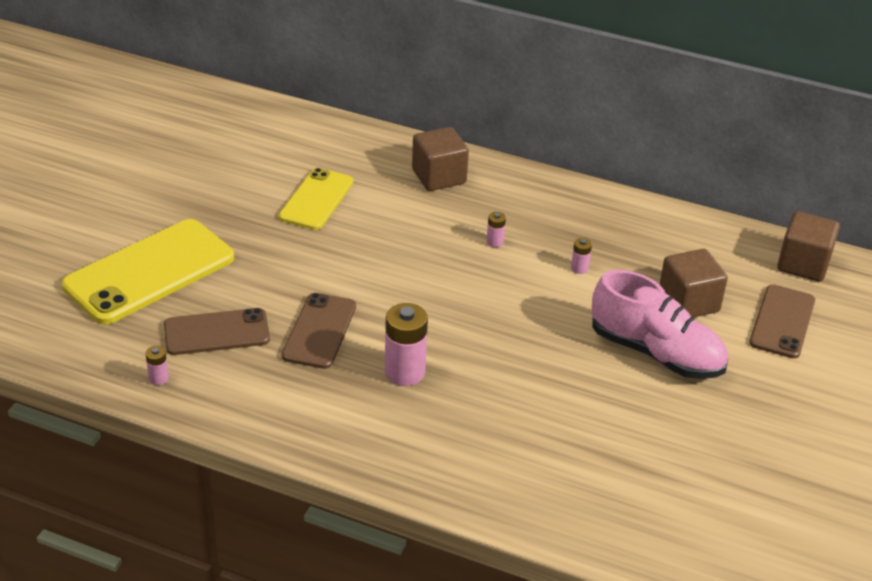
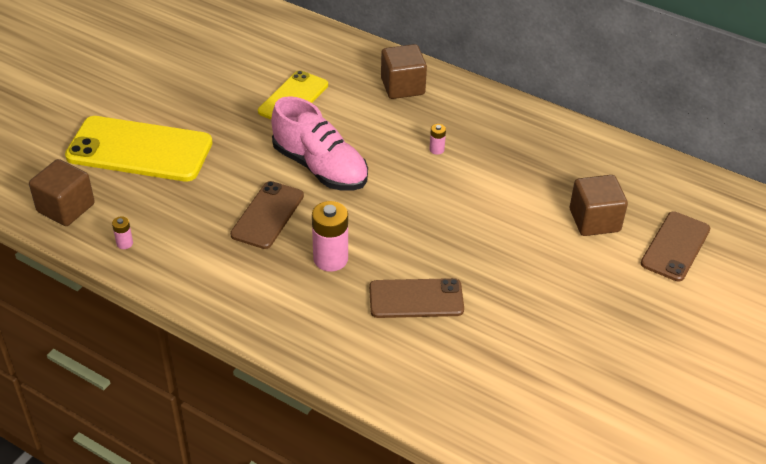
camera: 10 degrees right, 5 degrees up
(149, 272) = (139, 150): yellow phone -> yellow phone turned 45 degrees clockwise
(216, 332) = (182, 208): brown phone -> brown phone (416, 299)
(579, 268) = (505, 180): pink battery -> none
(656, 353) = (554, 264): pink shoe -> pink shoe (320, 167)
(803, 264) = (708, 195): brown cube -> brown cube (66, 208)

